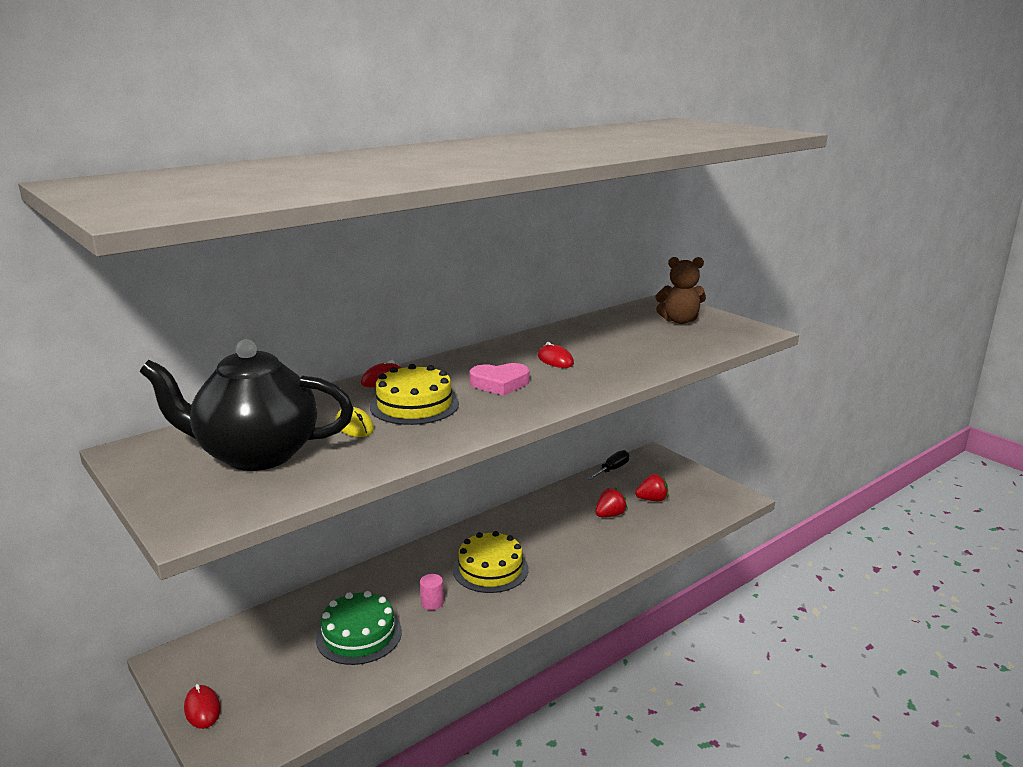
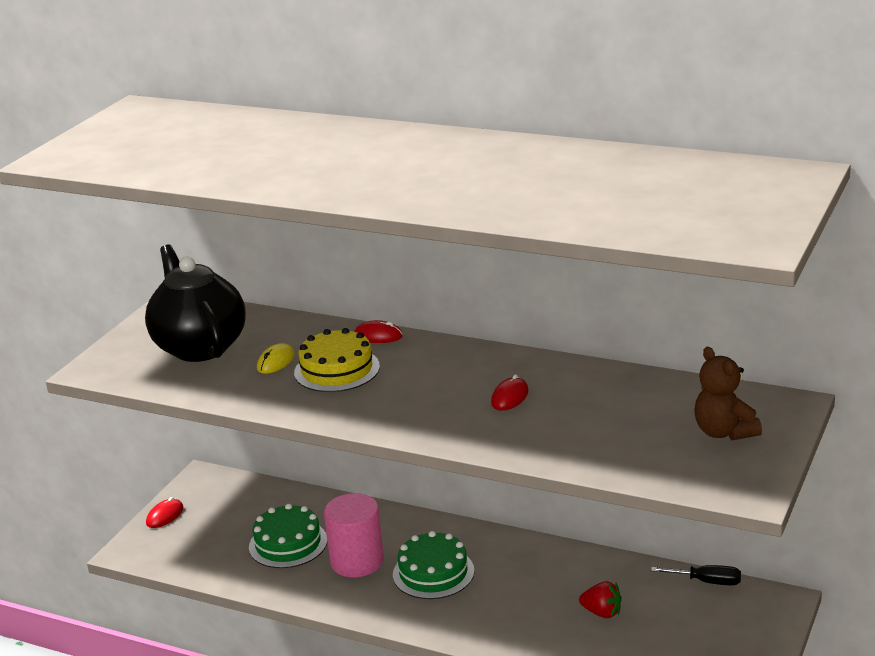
camera: 65 degrees right, 5 degrees up
(432, 603) = (357, 561): pink cylinder -> pink cylinder, size x2.35
(490, 569) = (433, 573): yellow cake -> green cake
(500, 384) = (420, 390): pink heart -> none
(652, 499) = (667, 632): red strawberry -> none

